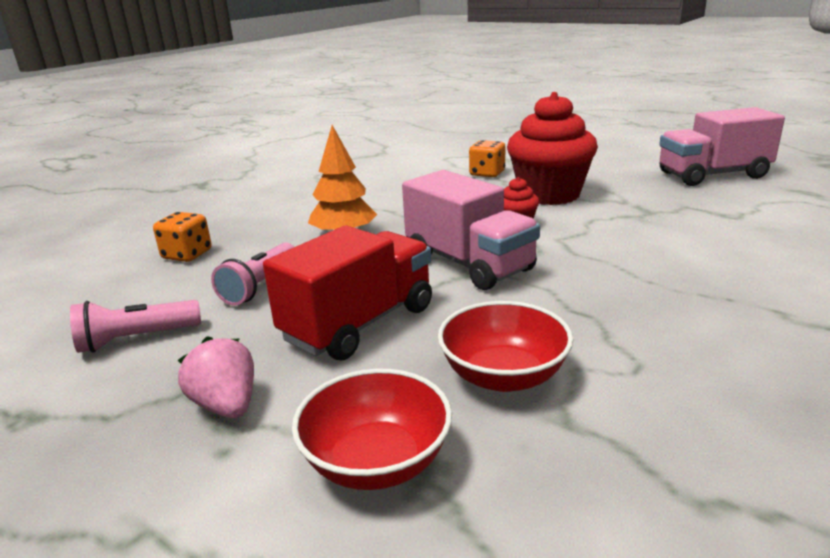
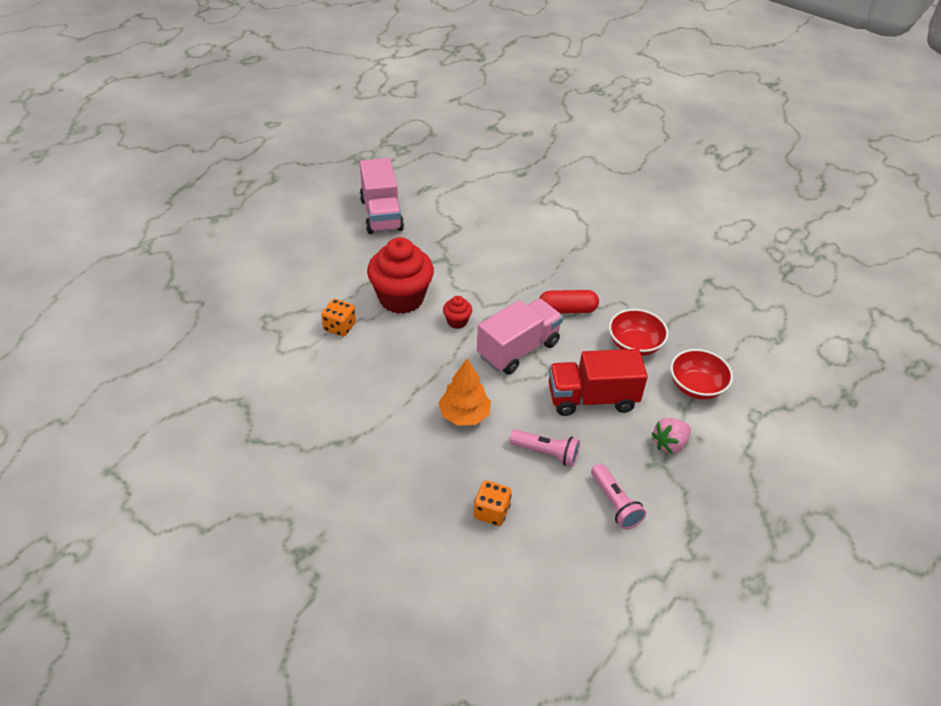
camera: 95 degrees left, 20 degrees up
(359, 323) = (592, 398): red truck -> red truck turned 45 degrees counterclockwise
(581, 303) = (567, 310): none -> red capsule

